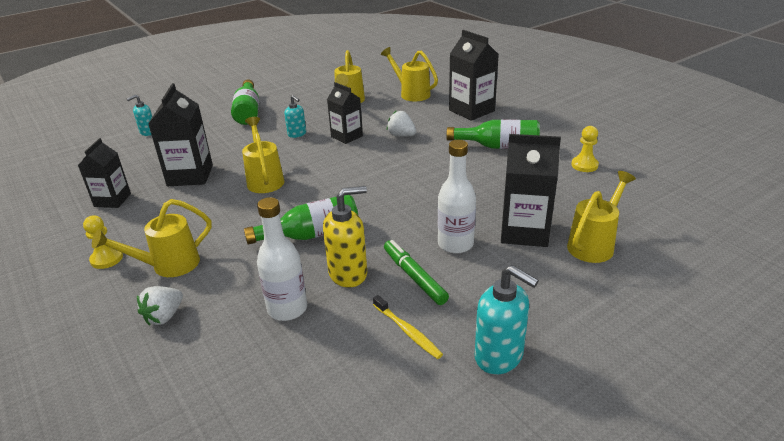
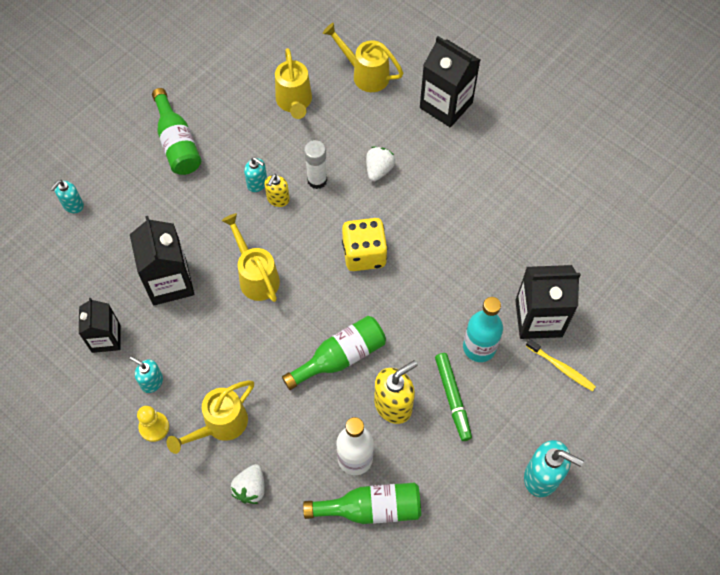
camera: 15 degrees left, 30 degrees up
(129, 230) = (151, 382): none -> turquoise soap dispenser
(309, 143) = (278, 199): none -> yellow soap dispenser
(347, 136) = (317, 180): black carton -> white glue stick
(367, 176) = (364, 254): none -> yellow dice
(401, 135) = (379, 170): white strawberry -> white strawberry turned 90 degrees clockwise
(407, 331) = (464, 464): yellow toothbrush -> yellow toothbrush (561, 368)
(414, 277) = (453, 398): green marker -> green marker turned 150 degrees counterclockwise
(455, 244) = (479, 347): white bottle -> turquoise bottle
(499, 147) = (490, 177): green bottle -> green bottle (371, 508)
(584, 165) = (582, 199): yellow pawn -> none
(594, 244) = (602, 326): yellow watering can -> none

